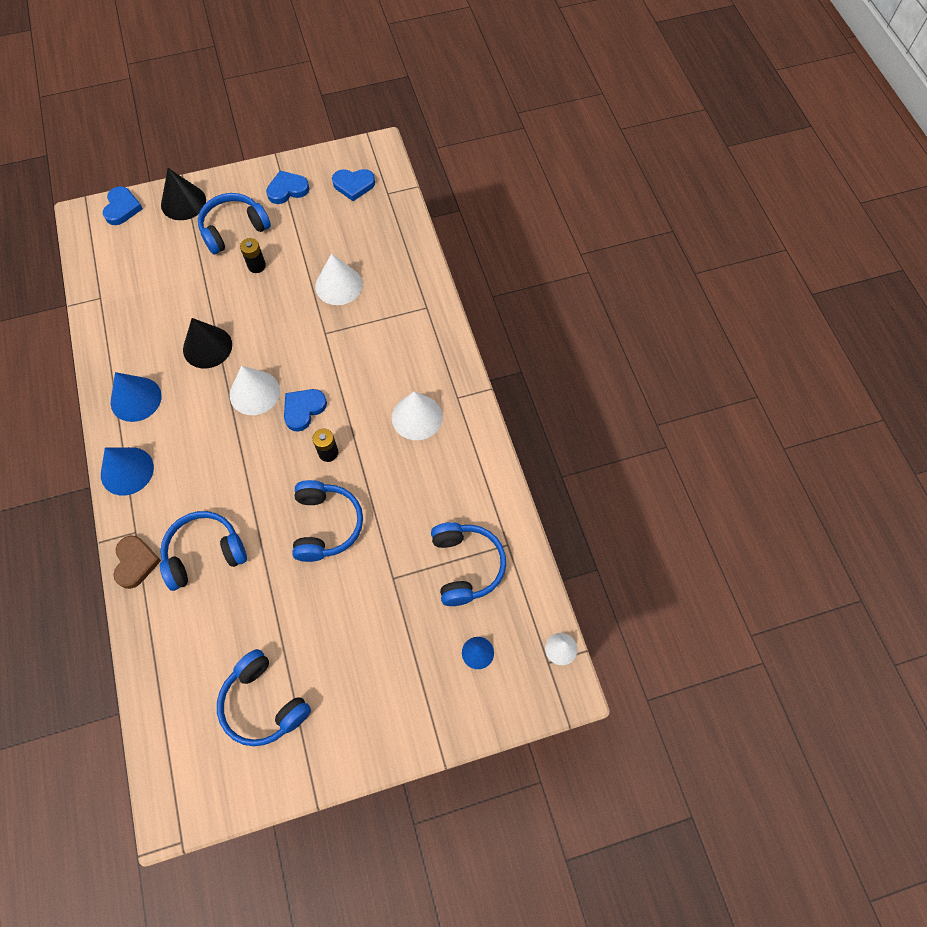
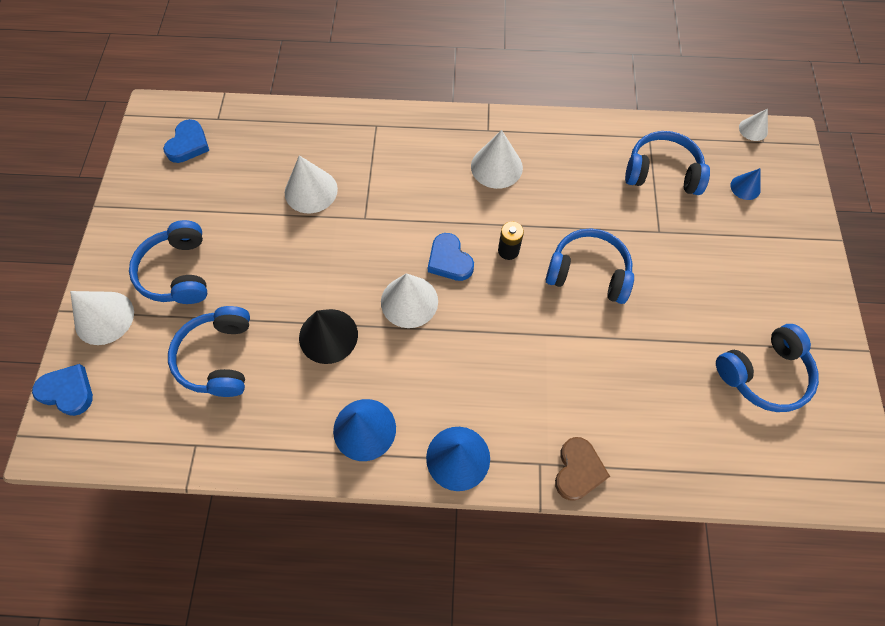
camera: 70 degrees left, 0 degrees up
(135, 562) = (578, 470): brown heart -> brown heart turned 90 degrees clockwise
(183, 202) = (104, 317): black cone -> white cone
(204, 553) = (587, 394): blue headphones -> blue headphones (218, 357)
(256, 266) = (243, 261): black battery -> none
(287, 190) = (155, 206): blue heart -> none

